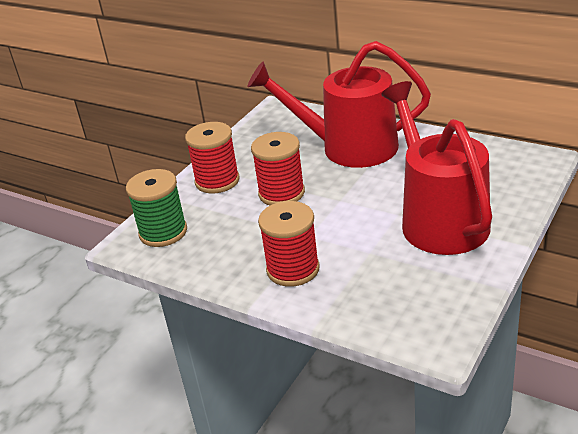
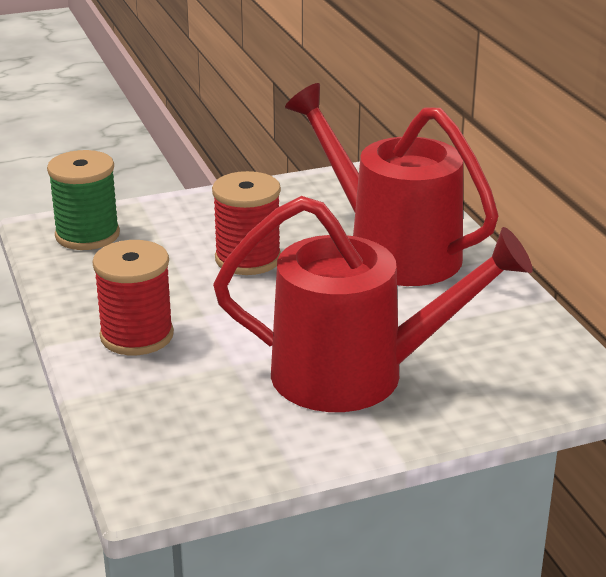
camera: 35 degrees right, 5 degrees down
(217, 181) = (210, 214): red spool -> none
(439, 219) = (357, 375): red watering can -> red watering can turned 75 degrees clockwise

